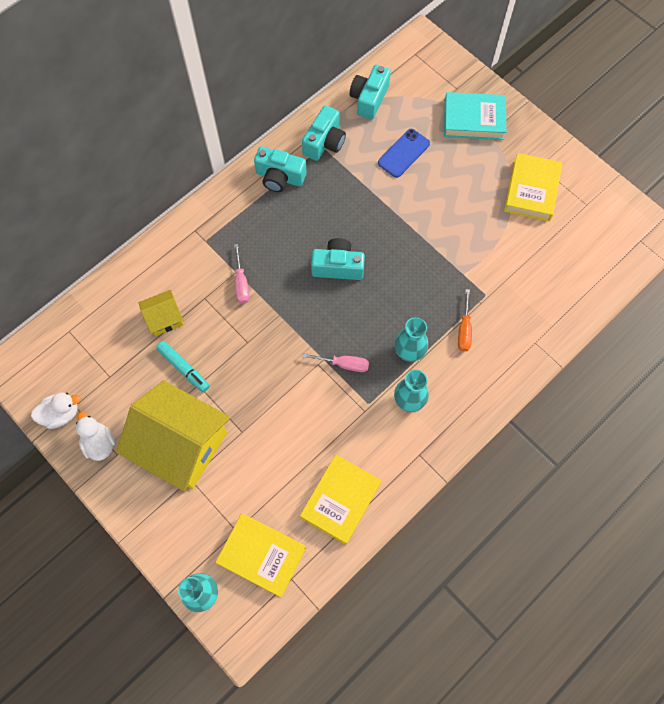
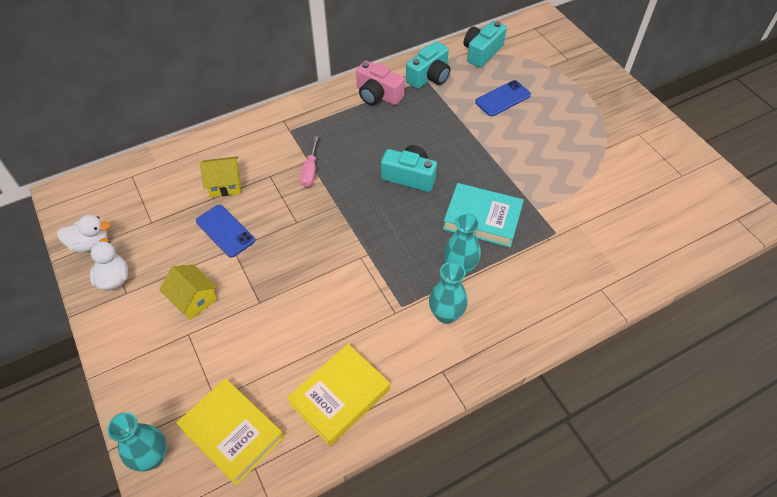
camera: 15 degrees right, 15 degrees down
(181, 444) = (193, 299): yellow house -> yellow house, size x0.47
(184, 368) = (225, 231): turquoise marker -> blue phone
(280, 177) = (378, 95): turquoise camera -> pink camera
(344, 364) = (388, 263): pink screwdriver -> none
(464, 330) = (524, 260): orange screwdriver -> none
(473, 119) = (579, 85): turquoise book -> turquoise book (482, 218)
(531, 190) = (625, 152): yellow book -> none

